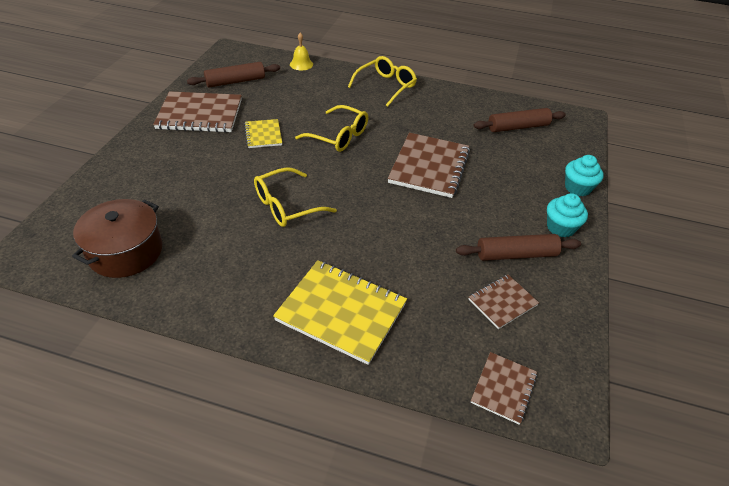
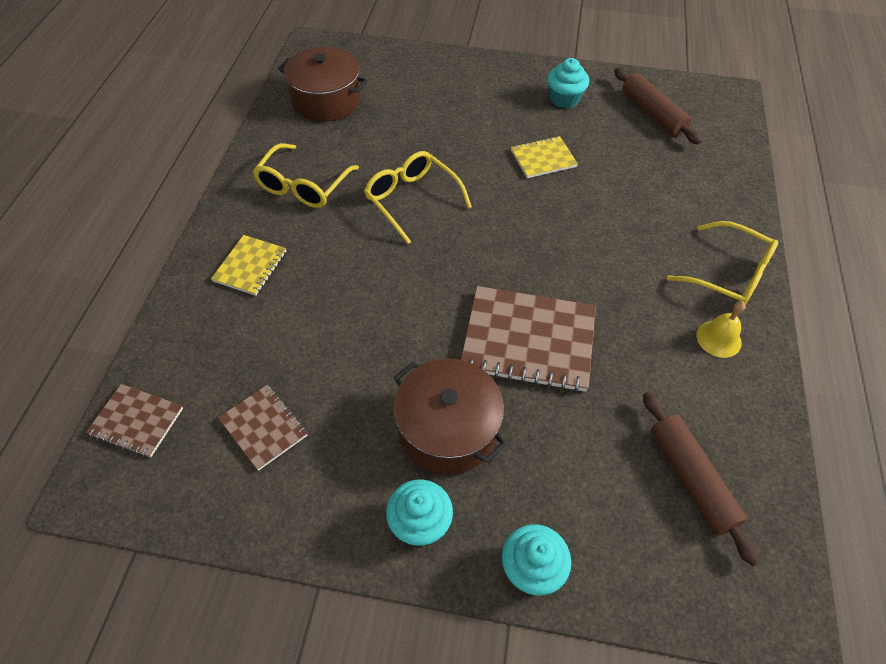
camera: 85 degrees right, 10 degrees up
(200, 114) = (564, 99): brown notebook -> turquoise cupcake
(301, 64) = (737, 169): yellow bell -> yellow bell (718, 338)
(339, 136) = (567, 231): yellow glasses -> yellow glasses (303, 186)
(341, 312) = (250, 266): yellow notebook -> yellow notebook, size x0.54
(496, 209) = (448, 429): none -> brown pot
(516, 254) = (352, 451): brown rolling pin -> none

